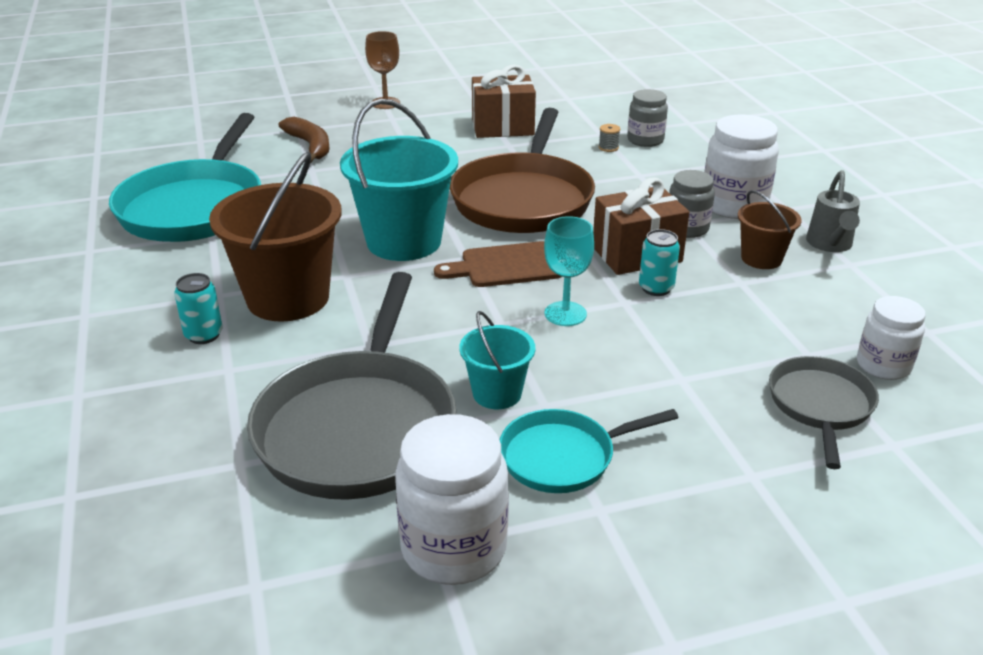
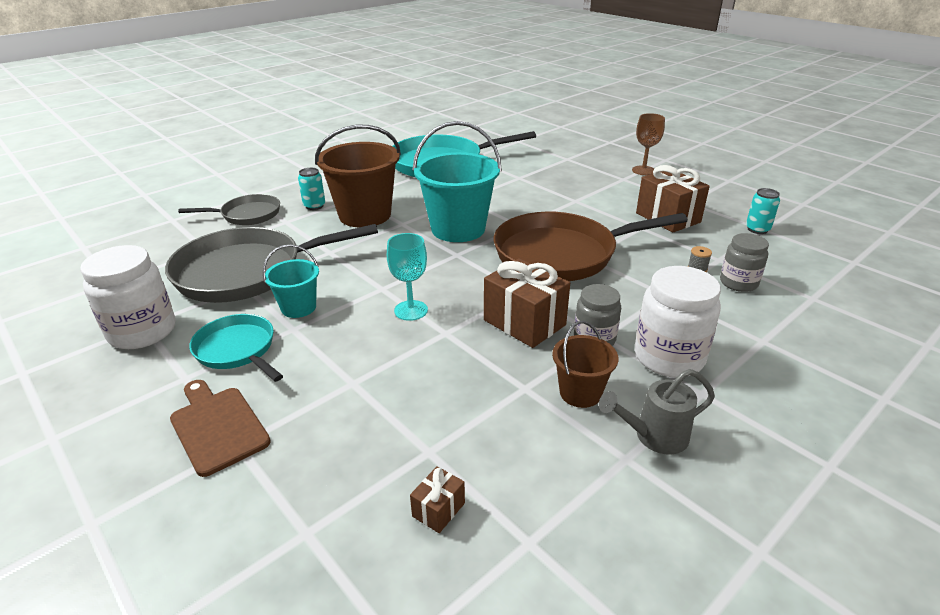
camera: 65 degrees right, 0 degrees up
(310, 146) = (550, 168): brown banana -> none
(506, 266) = (458, 271): brown cutting board -> brown cutting board (217, 426)
(656, 288) = (478, 343): turquoise can -> turquoise can (757, 229)
(820, 406) = (349, 472): grey pan -> grey pan (247, 215)
(883, 365) = (438, 510): white jar -> brown gift

